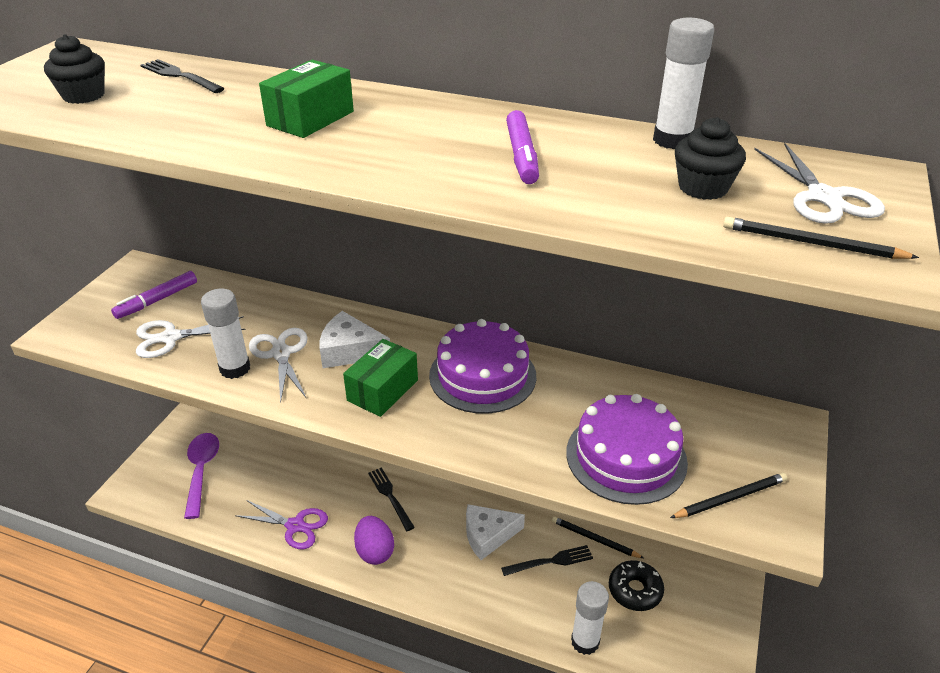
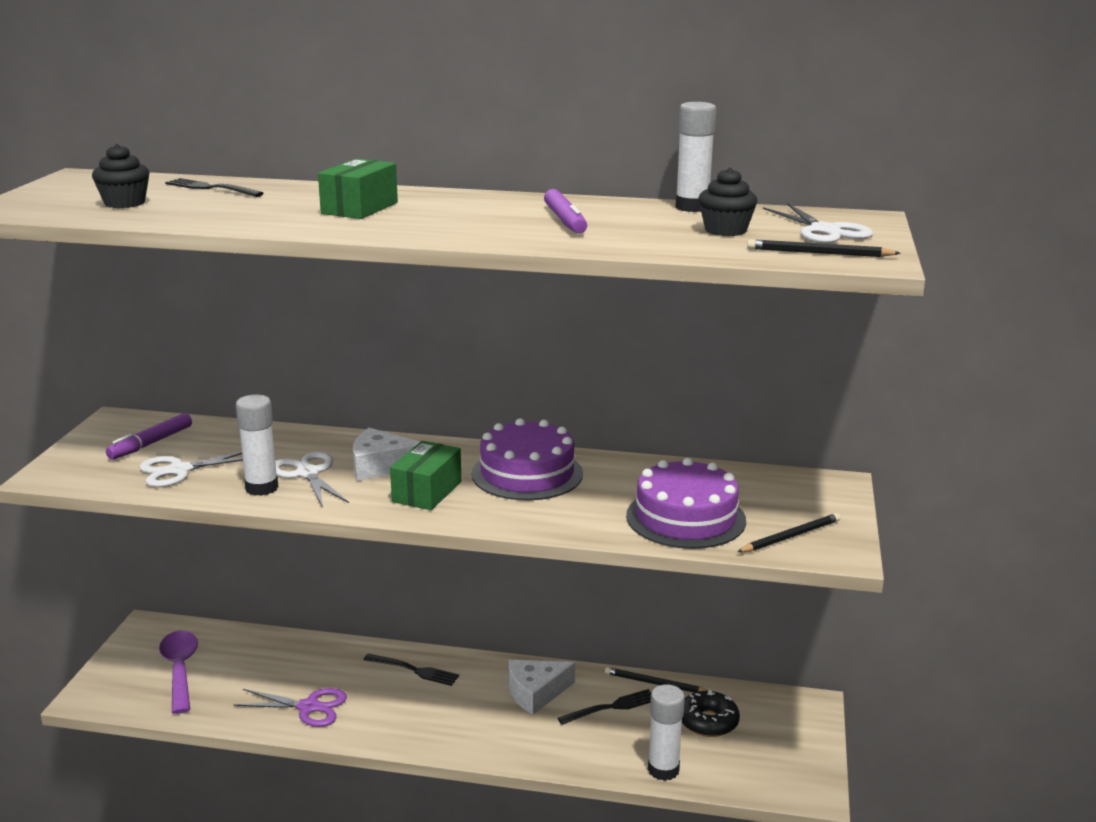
camera: 10 degrees left, 15 degrees down
(375, 551) = (409, 720): purple egg -> none
(390, 496) = (414, 670): black fork -> black fork turned 150 degrees clockwise

